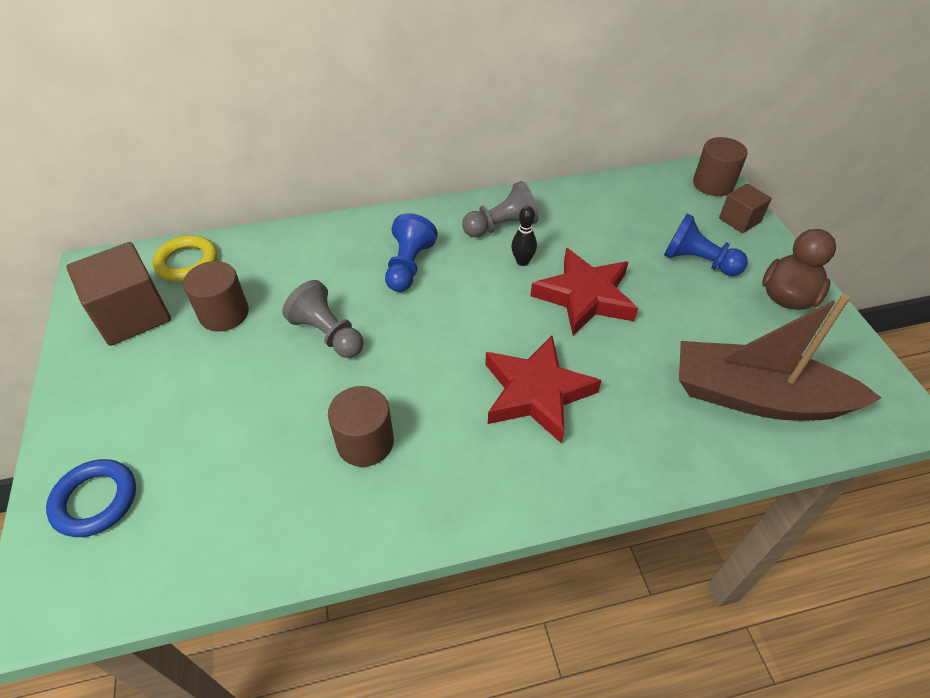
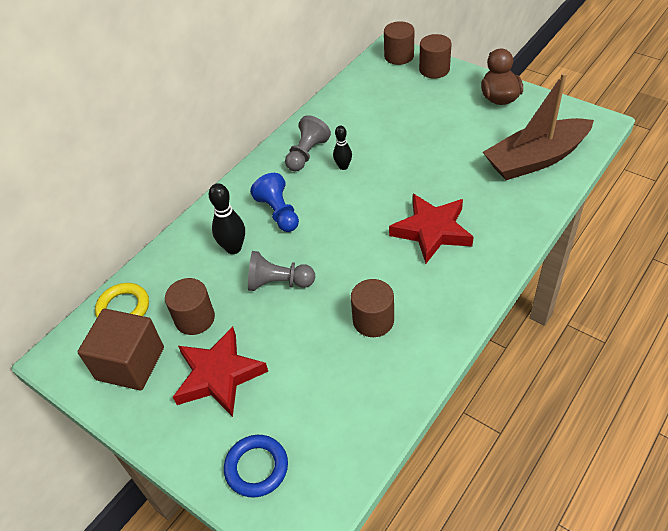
camera: 35 degrees left, 0 degrees up
(331, 272) = (233, 248): none -> black bowling pin
(585, 296) = (400, 164): red star -> red star (219, 375)
(698, 261) = (437, 106): blue pawn -> none
(739, 220) = (434, 69): brown cube -> brown cylinder

